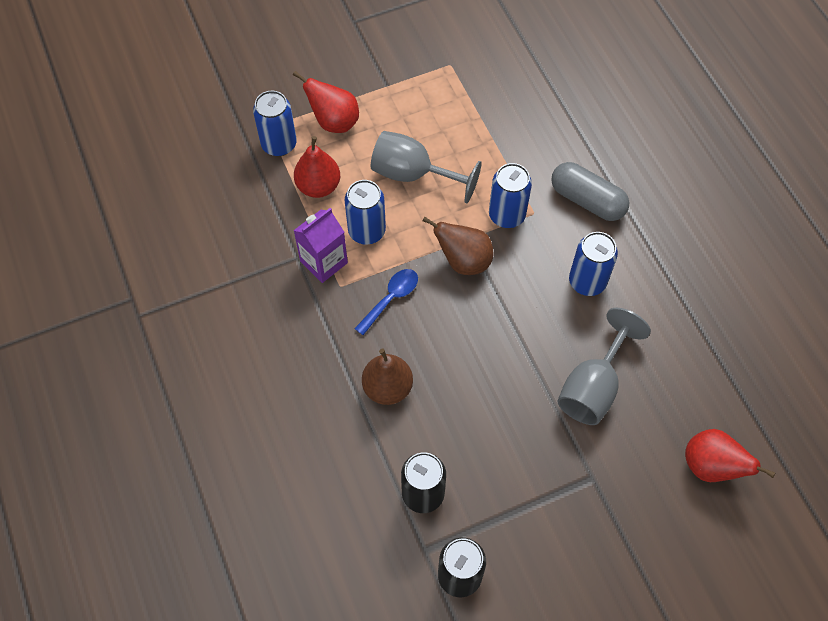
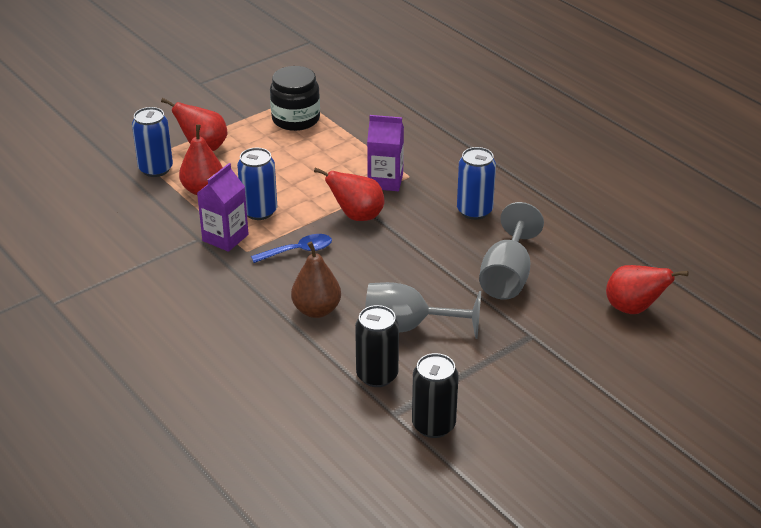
camera: 15 degrees left, 25 degrees down
(391, 299) = (298, 251): blue spoon -> blue spoon turned 45 degrees clockwise
(413, 174) = (289, 169): grey goblet -> grey goblet (408, 327)
(439, 99) = (296, 119): none -> black jar
(463, 261) = (357, 216): brown pear -> red pear
(507, 215) = (385, 181): blue can -> purple carton
(587, 200) = (454, 161): grey capsule -> none

